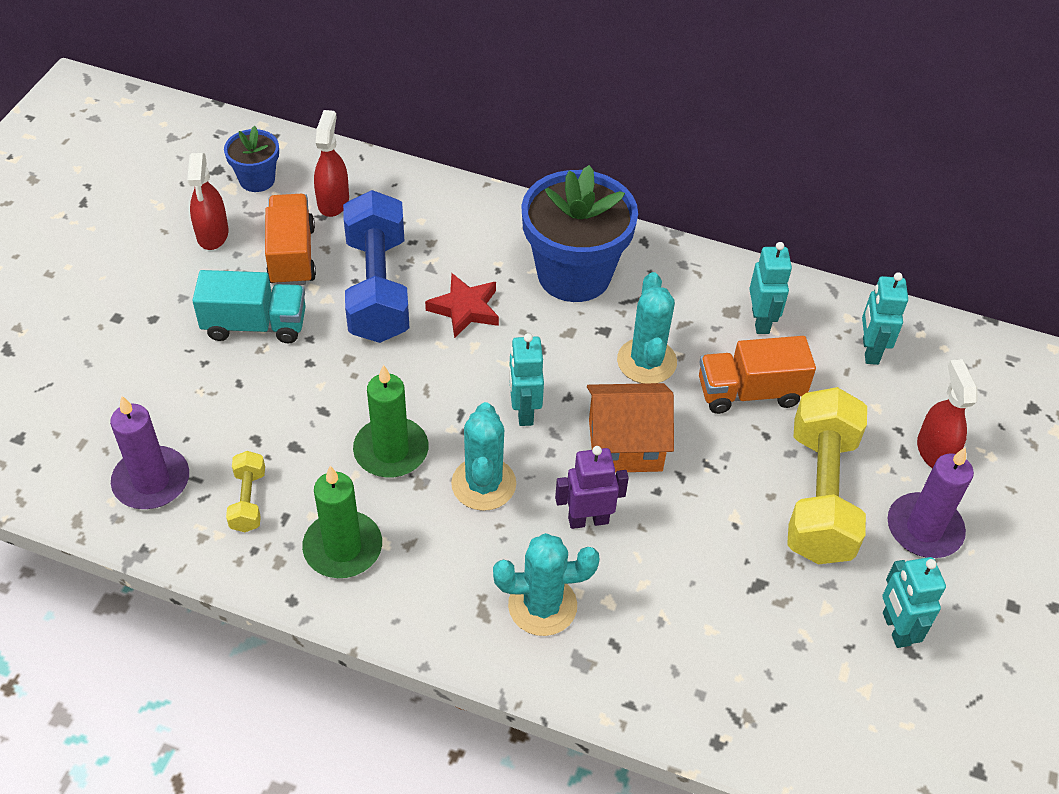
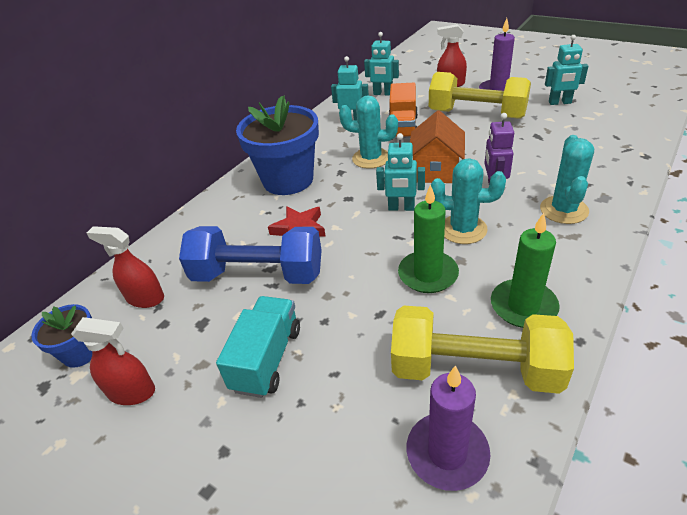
camera: 70 degrees left, 10 degrees down
(248, 500) = (474, 369): yellow dumbbell -> yellow dumbbell, size x2.22
(292, 256) = (194, 329): orange truck -> none

